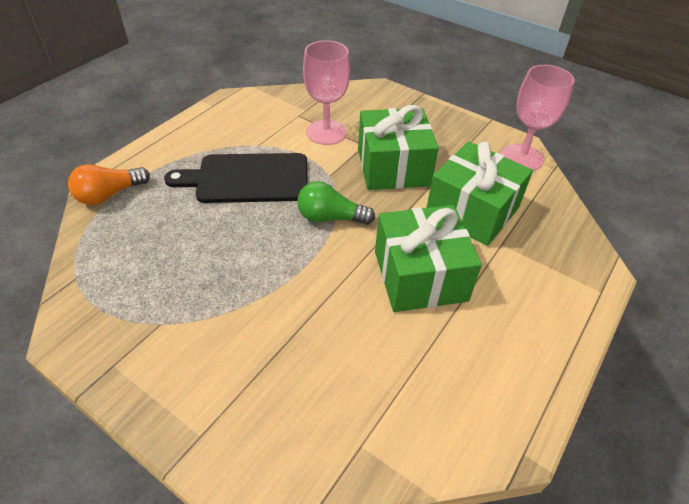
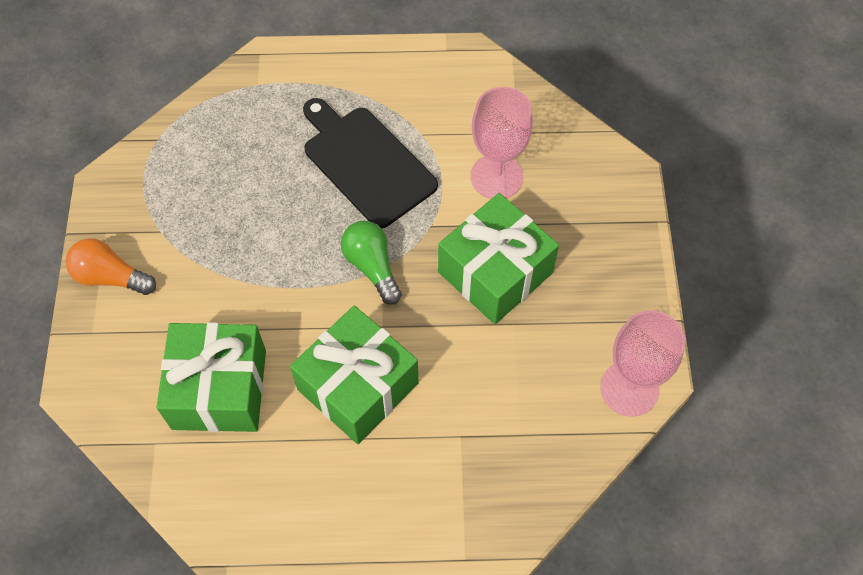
camera: 55 degrees right, 15 degrees up
(109, 194) = (257, 80): orange light bulb -> orange light bulb (110, 277)
(472, 211) = (489, 384): green gift -> green gift (219, 389)

